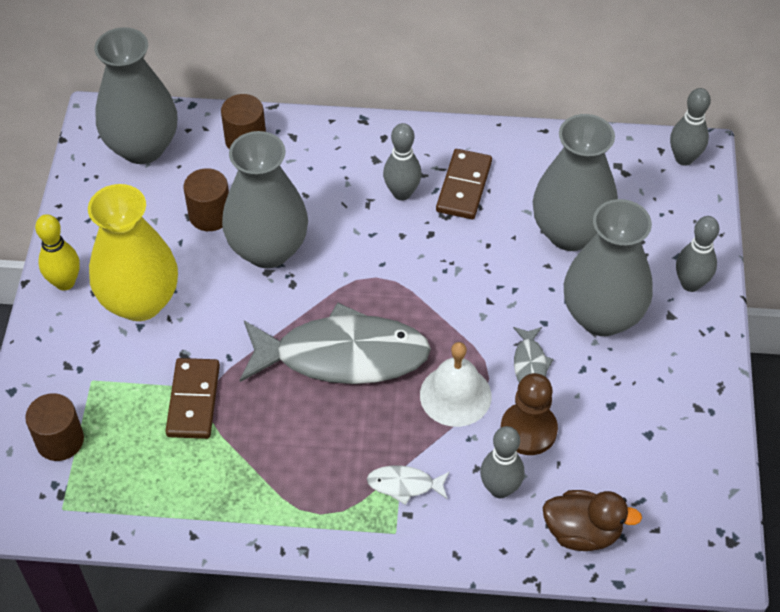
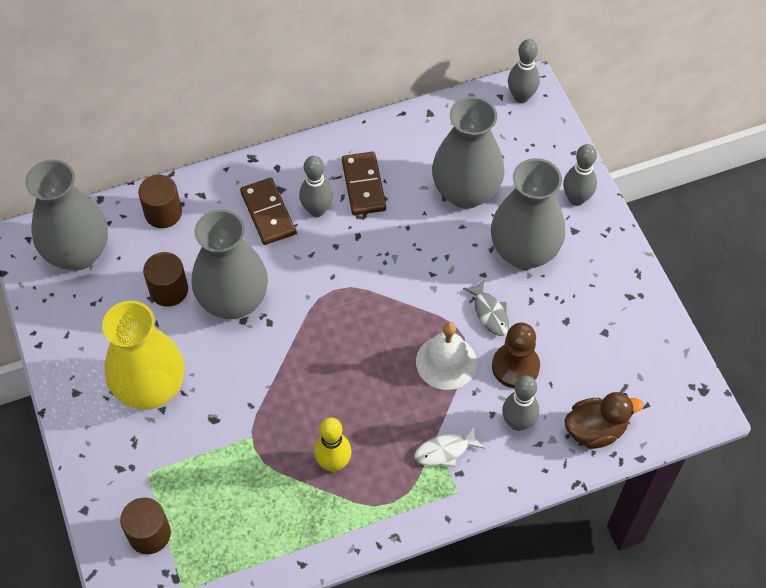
camera: 25 degrees left, 5 degrees up
(65, 282) = (77, 398): yellow bowling pin -> yellow bowling pin (333, 463)
(193, 400) = (242, 453): brown domino -> brown domino (268, 213)
(342, 356) = (342, 366): grey fish -> none

